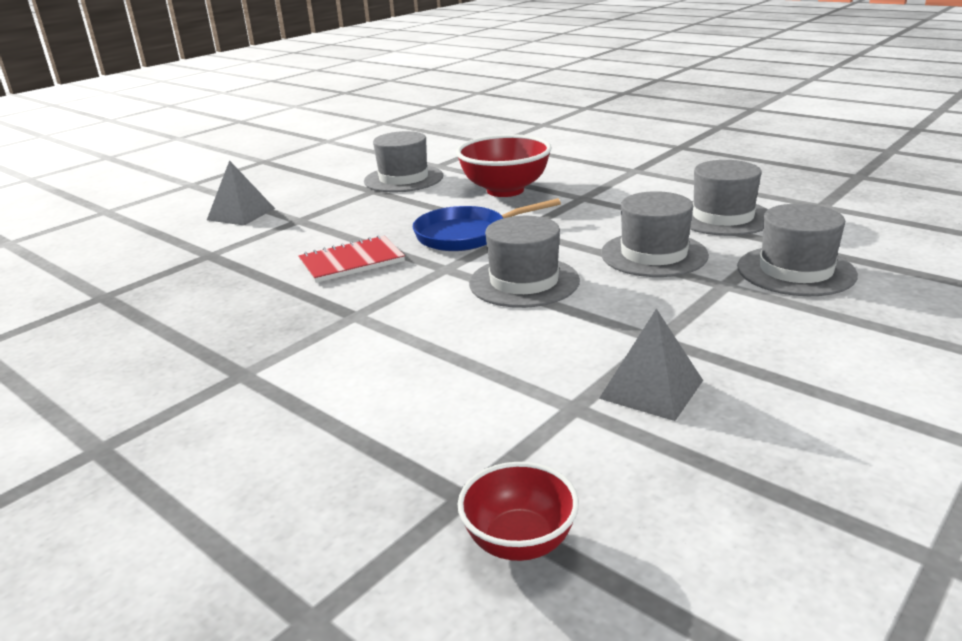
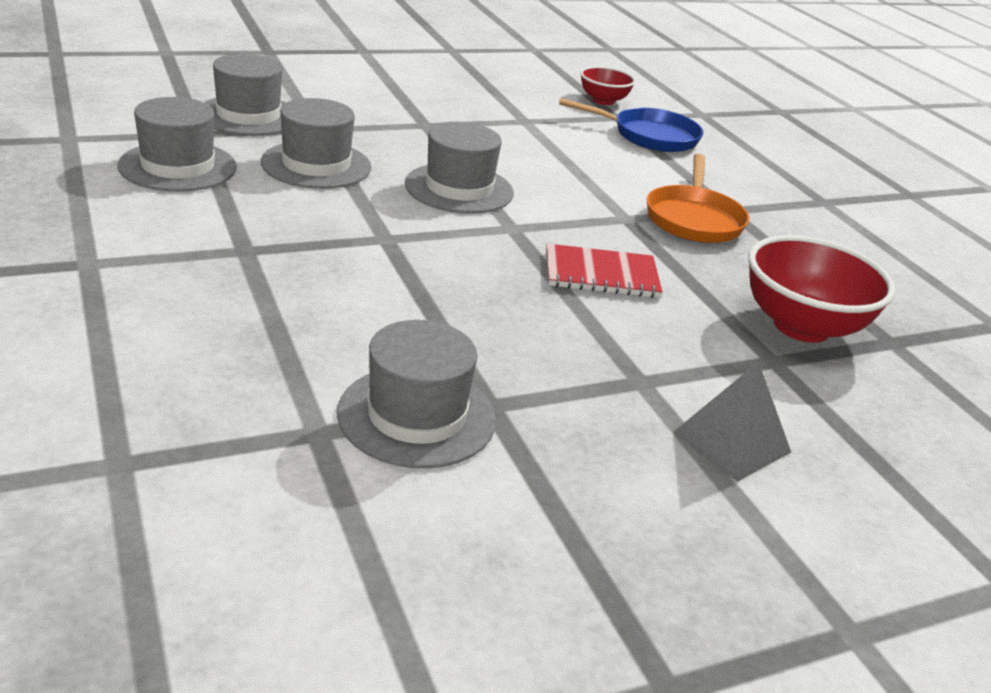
camera: 160 degrees left, 5 degrees up
(284, 343) = (694, 219): none -> orange pan
(466, 235) = (449, 257): blue pan -> blue pan (649, 136)
(505, 190) = (309, 307): red bowl -> red bowl (801, 326)
(651, 389) = (472, 111): grey pyramid -> none

